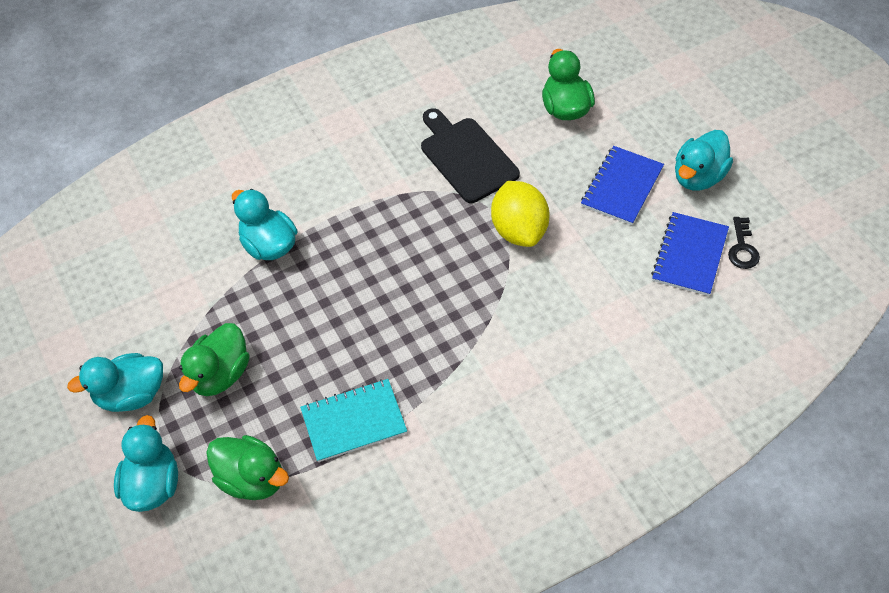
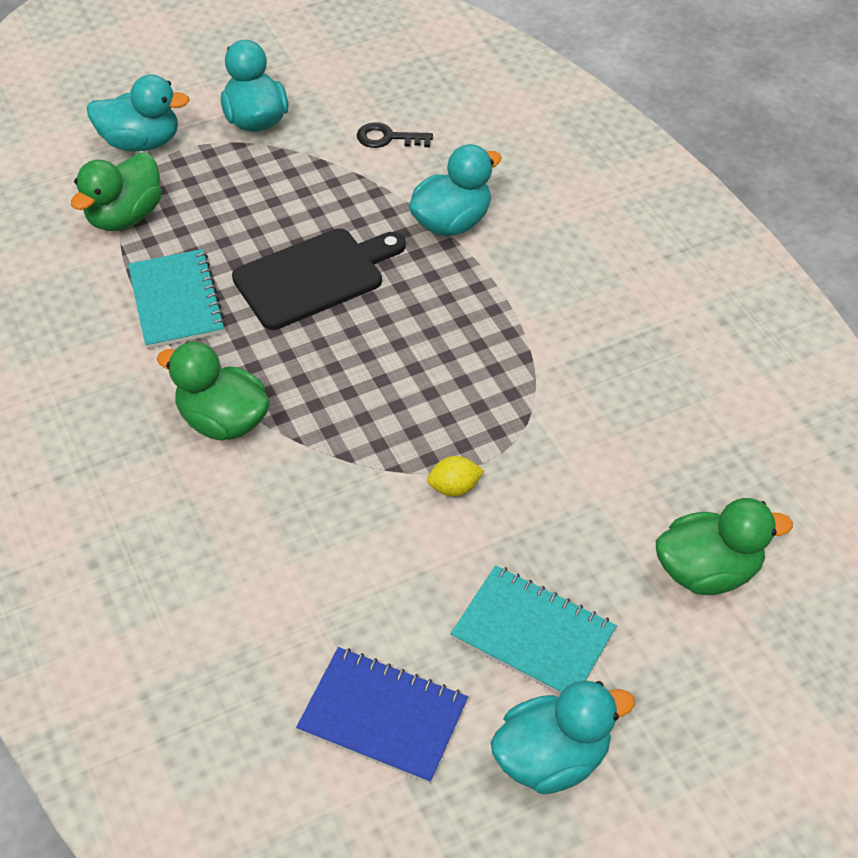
camera: 90 degrees right, 5 degrees down
(220, 374) = (267, 187): green duck -> green duck (223, 421)
(466, 157) = (599, 431): black cutting board -> black cutting board (314, 276)
(519, 230) = (454, 487): yellow lemon -> yellow lemon, size x0.46
(622, 187) = (533, 634): blue notebook -> turquoise notebook
(698, 177) = (552, 757): turquoise duck -> turquoise duck turned 120 degrees clockwise
(742, 248) = (389, 803): black key -> black key (388, 138)

